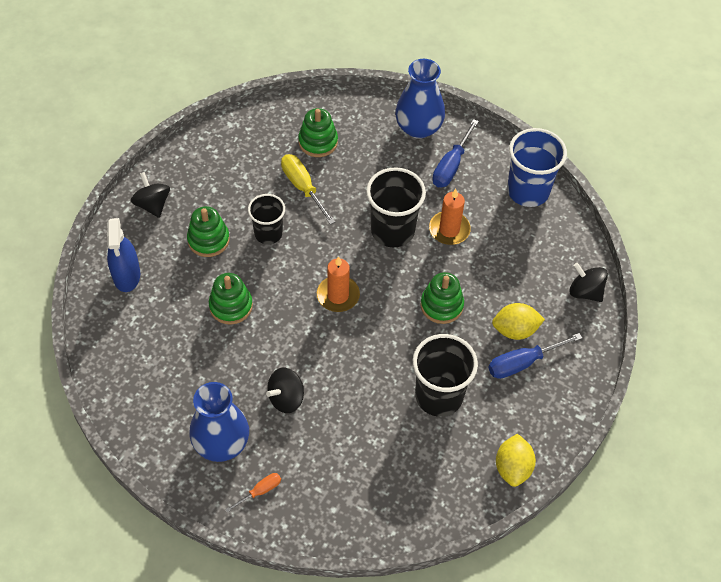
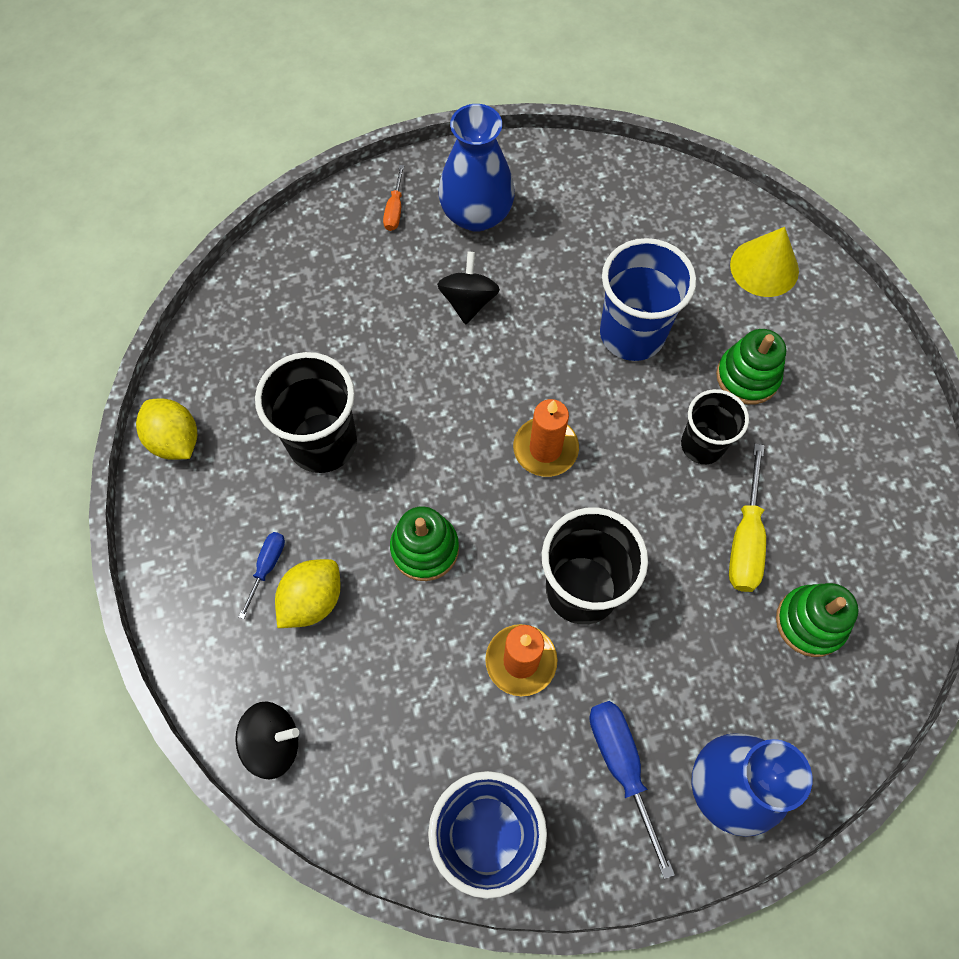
camera: 135 degrees right, 10 degrees up
(127, 275) = (764, 267): blue spray bottle -> yellow cone
(152, 204) = (852, 357): black spinning top -> none
(231, 306) = (632, 334): green stacking toy -> blue cup
(302, 187) = (745, 540): yellow screwdriver -> yellow screwdriver turned 90 degrees clockwise
(522, 363) = (267, 566): blue screwdriver -> blue screwdriver, size x0.58

